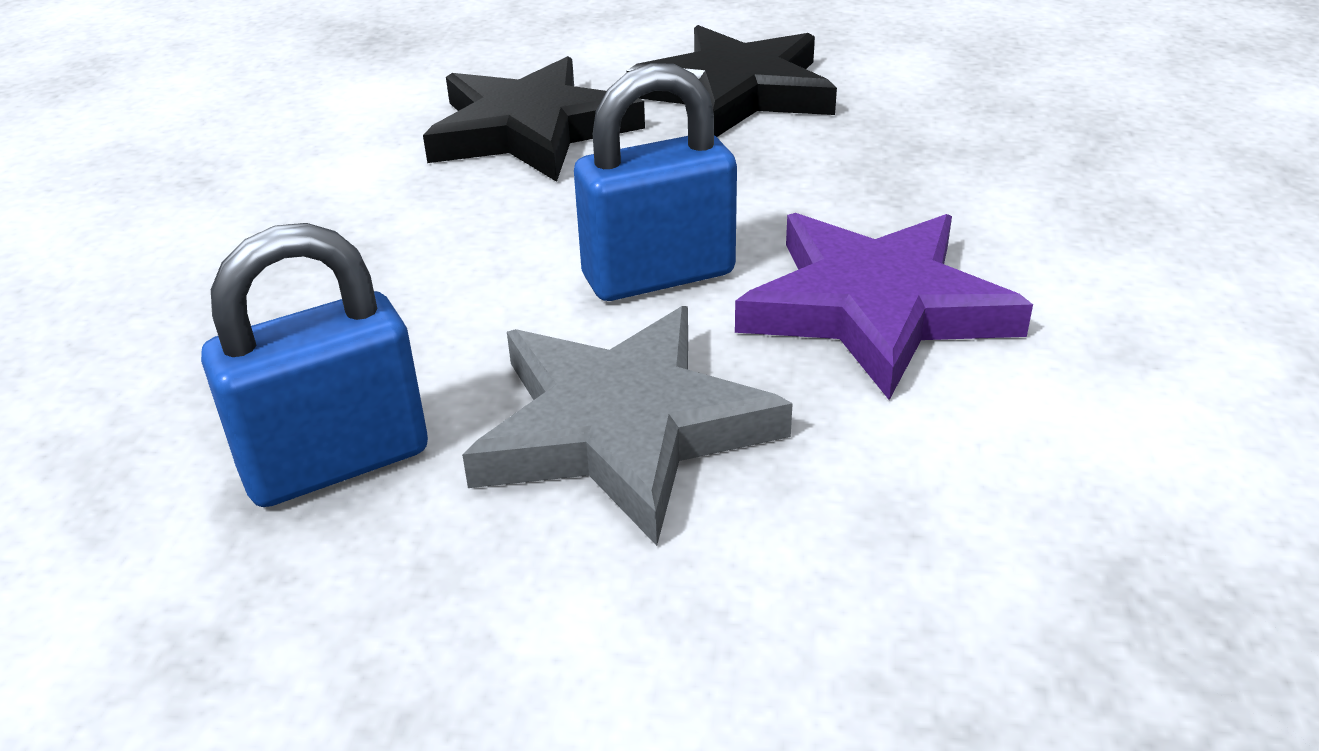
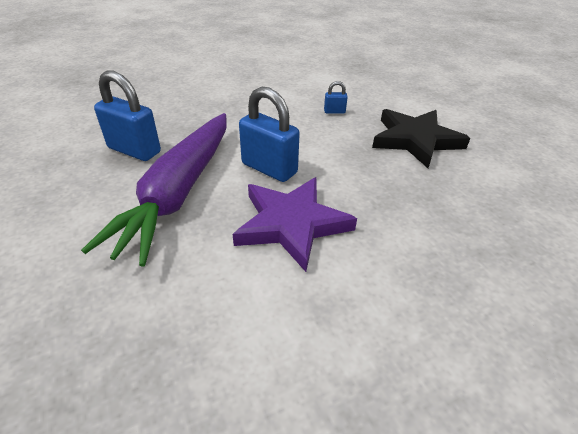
camera: 55 degrees right, 5 degrees up
(530, 130) = (334, 111): black star -> blue padlock
(623, 428) = (179, 192): grey star -> purple carrot

